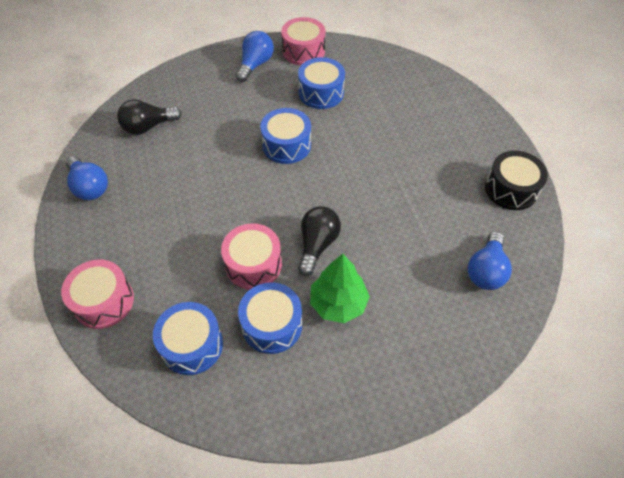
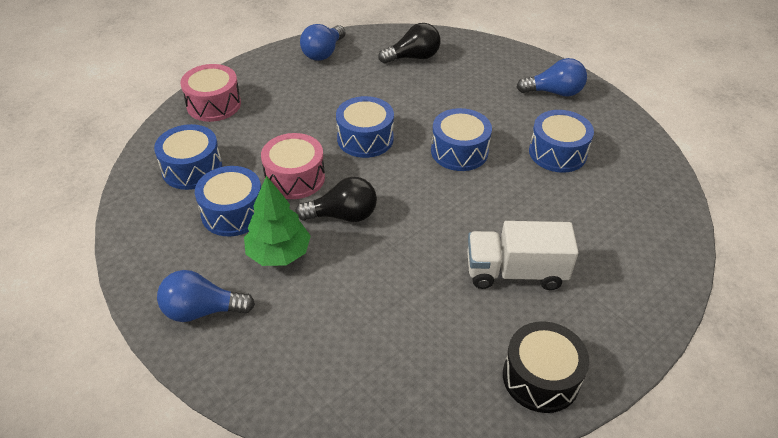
camera: 65 degrees right, 10 degrees down
(148, 127) = (413, 57): black light bulb -> black light bulb turned 120 degrees clockwise
(234, 198) = (365, 139): none -> blue drum
(303, 51) = (610, 119): pink drum -> none
(422, 165) = (515, 272): none -> white truck
(486, 270) = (389, 378): blue light bulb -> blue light bulb (202, 310)

